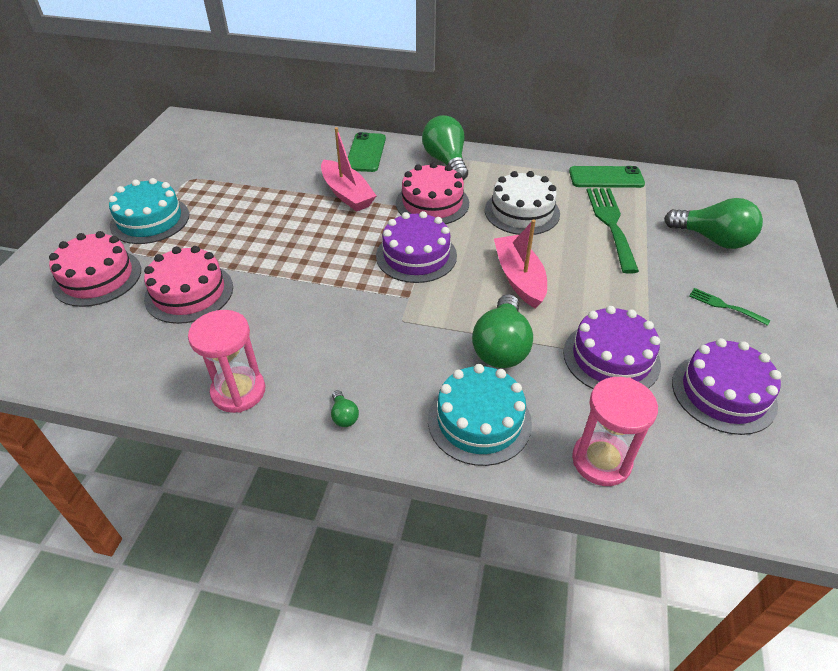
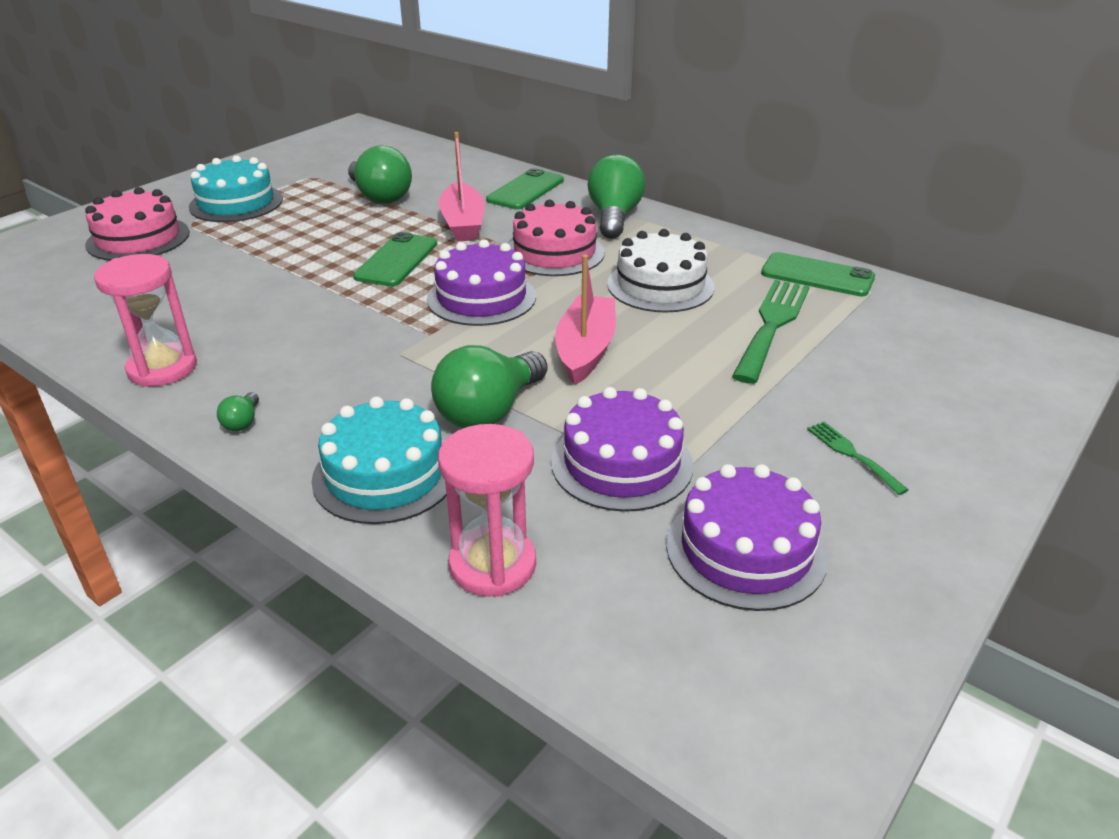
camera: 25 degrees right, 10 degrees down
(189, 293) = (207, 272): pink cake -> none
(328, 240) = (397, 260): none -> green phone
(712, 239) = (913, 376): green light bulb -> green light bulb (380, 196)

